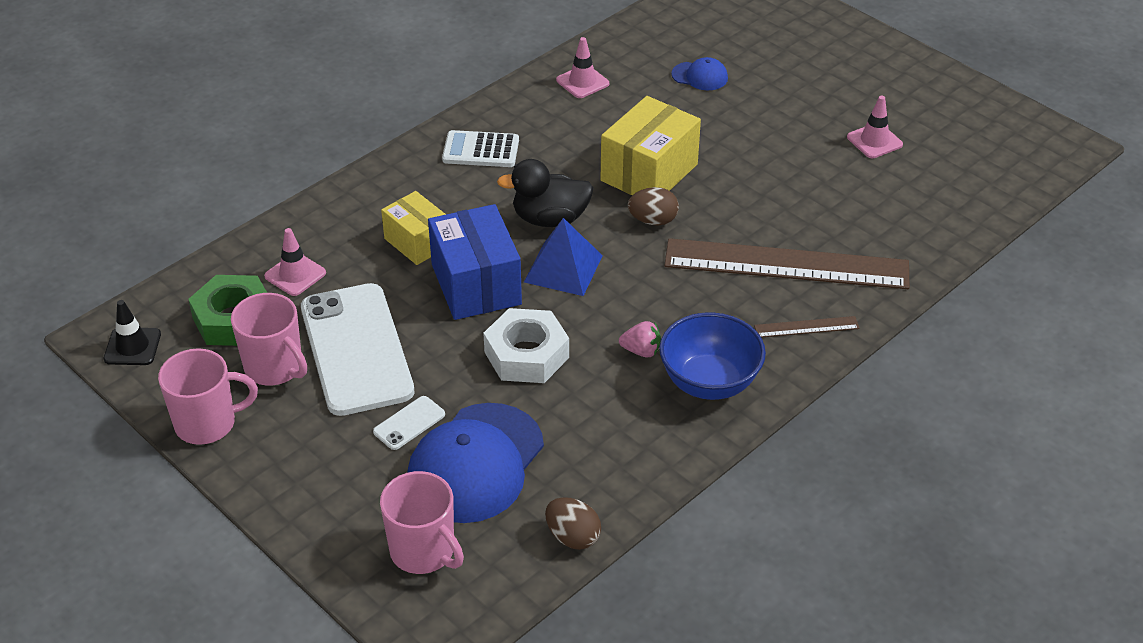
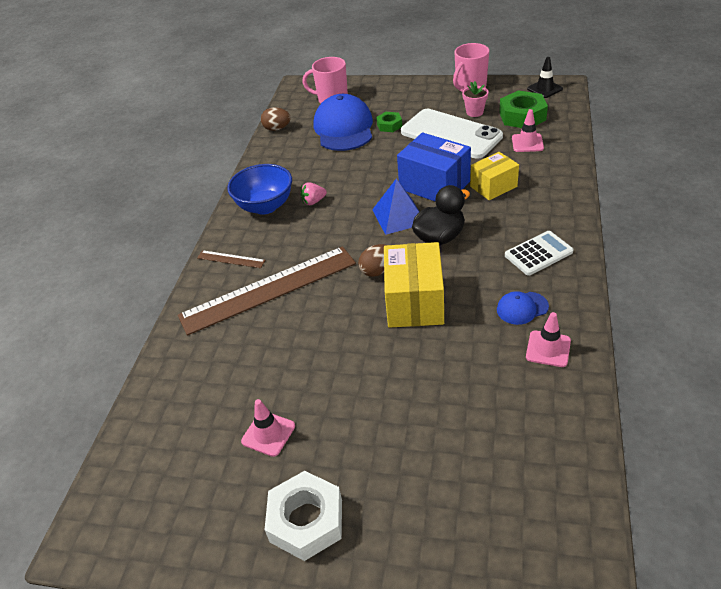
camera: 150 degrees right, 0 degrees up
(275, 368) = (474, 112): pink mug -> pink flower pot
(409, 423) = (389, 125): white phone -> green nut
(417, 242) = (493, 186): yellow box -> yellow box turned 45 degrees counterclockwise
(526, 355) = (369, 171): white nut -> white nut (306, 521)
(700, 76) = (467, 415): blue cap -> blue cap (522, 308)
(806, 327) = (231, 259): brown ruler -> brown ruler turned 60 degrees clockwise

